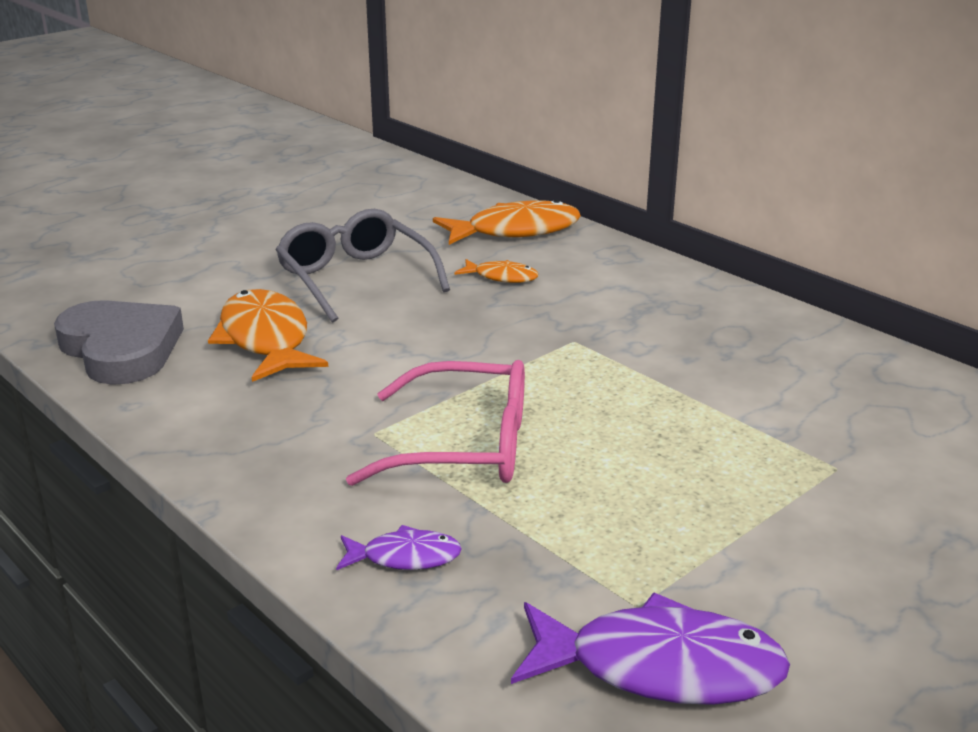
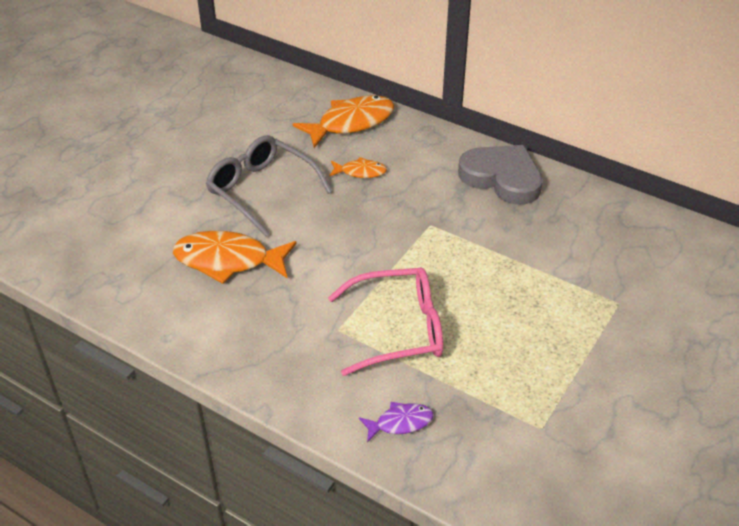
camera: 15 degrees left, 15 degrees up
(121, 349) = (133, 287): grey heart -> grey heart (502, 178)
(266, 339) = (228, 260): orange fish -> orange fish turned 45 degrees counterclockwise
(660, 667) = (567, 467): purple fish -> none

